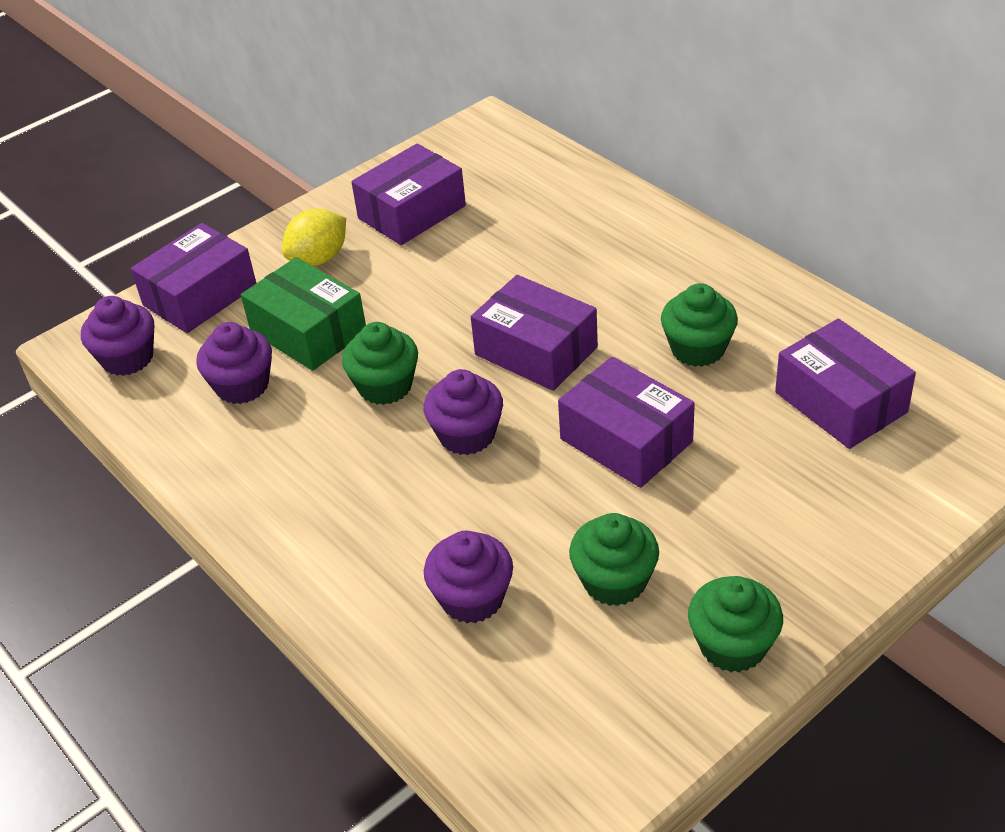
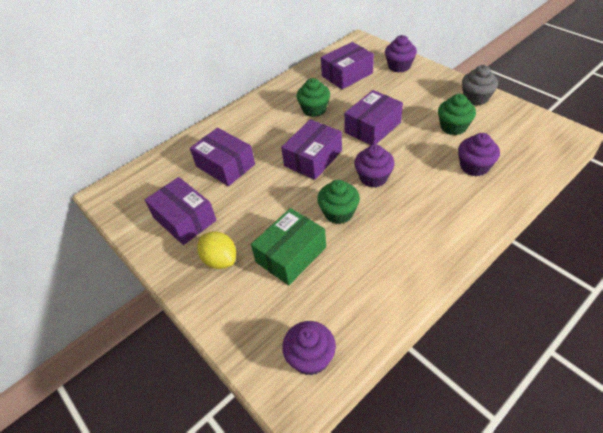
camera: 90 degrees left, 5 degrees up
(200, 296) = (247, 324): purple box -> purple box (225, 165)
(242, 386) = (338, 281): purple cupcake -> purple cupcake (399, 66)
(733, 645) = (476, 98): green cupcake -> grey cupcake

